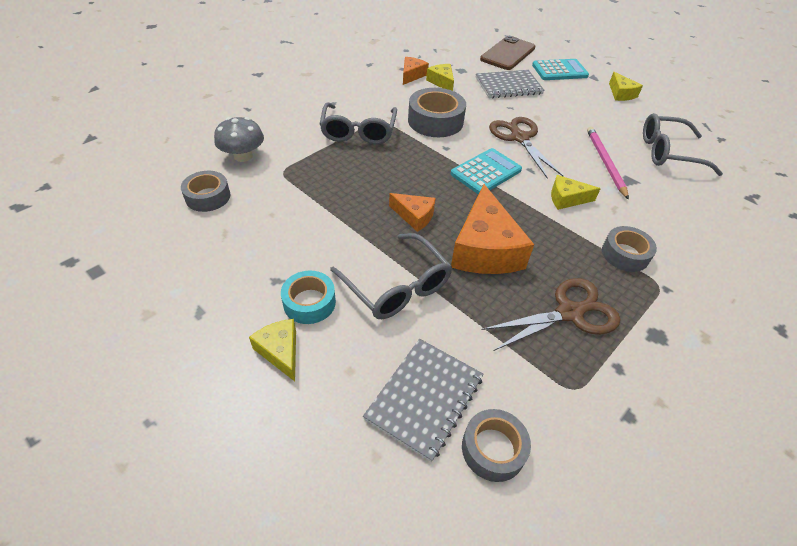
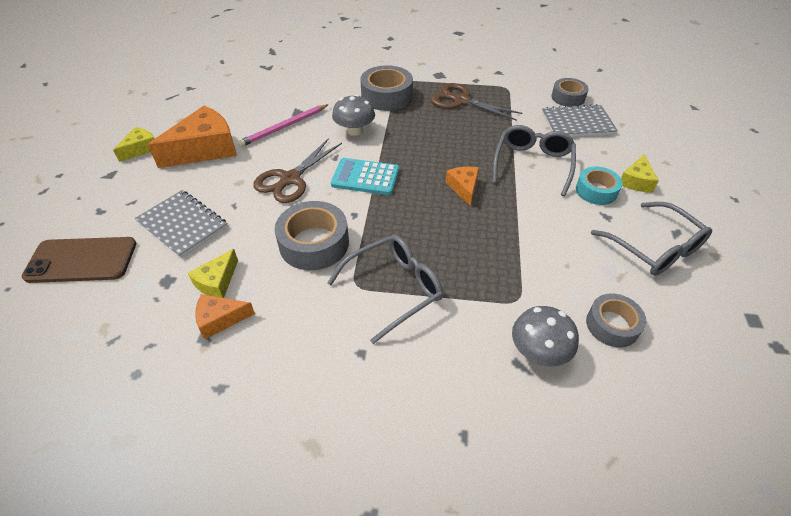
camera: 125 degrees left, 0 degrees up
(485, 249) = (452, 145): orange cheese -> orange cheese (205, 149)
(559, 71) = (109, 202): turquoise calculator -> none
(566, 199) = (354, 130): yellow cheese -> grey mushroom
(625, 254) = (386, 96): grey tape -> grey tape, size x1.56
(668, 152) = (237, 105): grey glasses -> grey glasses (654, 248)

